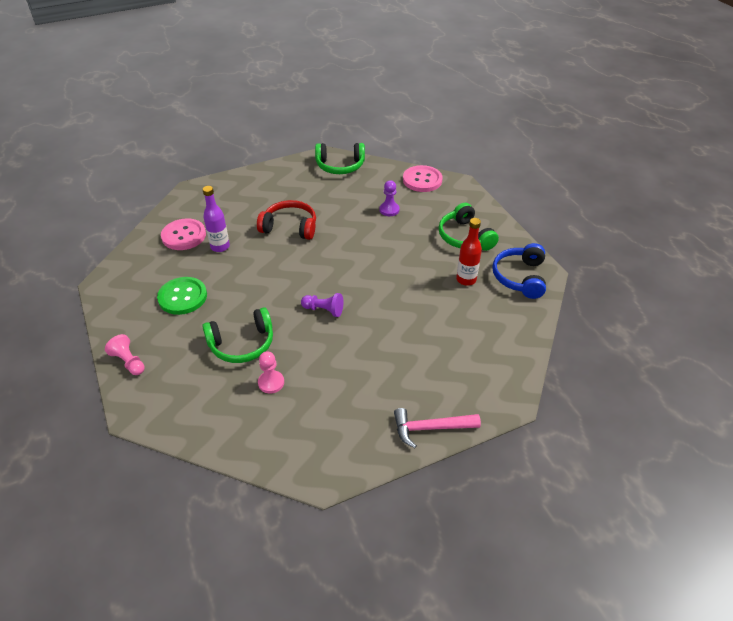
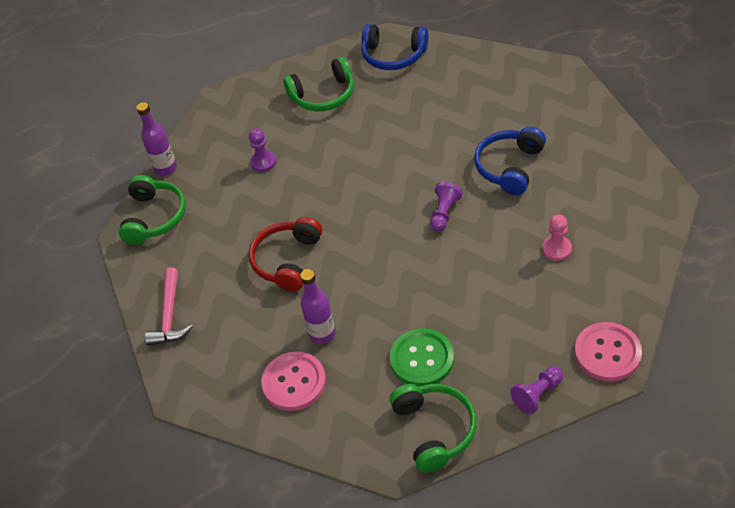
camera: 80 degrees left, 5 degrees up
(129, 362) = (537, 394): pink pawn -> purple pawn
(242, 344) = (501, 283): green headphones -> green headphones (434, 430)
(373, 354) = (510, 167): none -> blue headphones
(386, 166) = (166, 168): none -> purple bottle
(422, 180) = (205, 132): pink button -> pink button (607, 353)
(430, 428) = (600, 123): pink hammer -> pink hammer (170, 315)
(466, 279) = (396, 96): red bottle -> none

